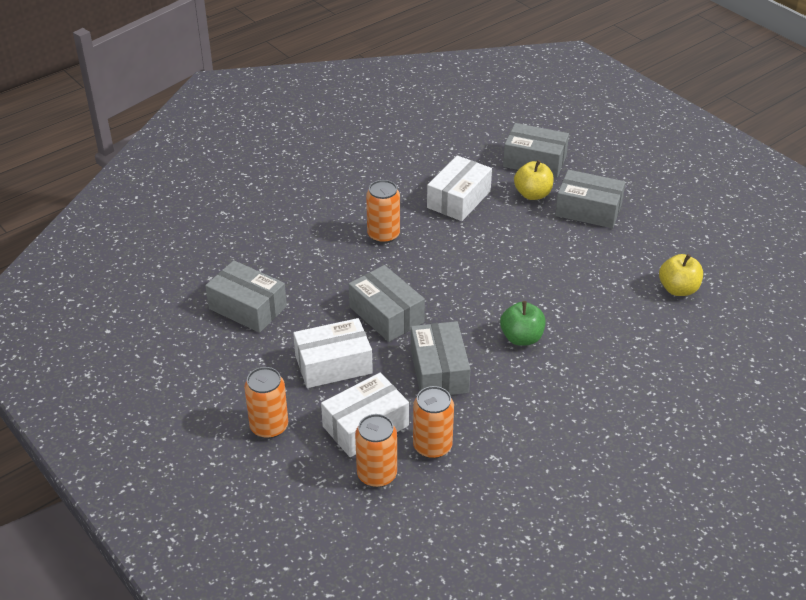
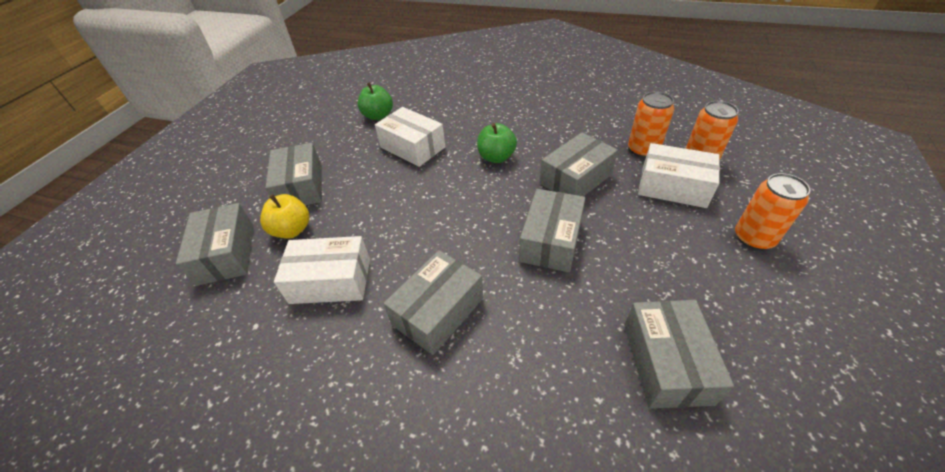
camera: 120 degrees left, 5 degrees up
(333, 364) = (645, 240): white box -> white box (412, 147)
(383, 235) = (438, 311): orange can -> grey box
(678, 289) = (378, 116): yellow apple -> green apple

